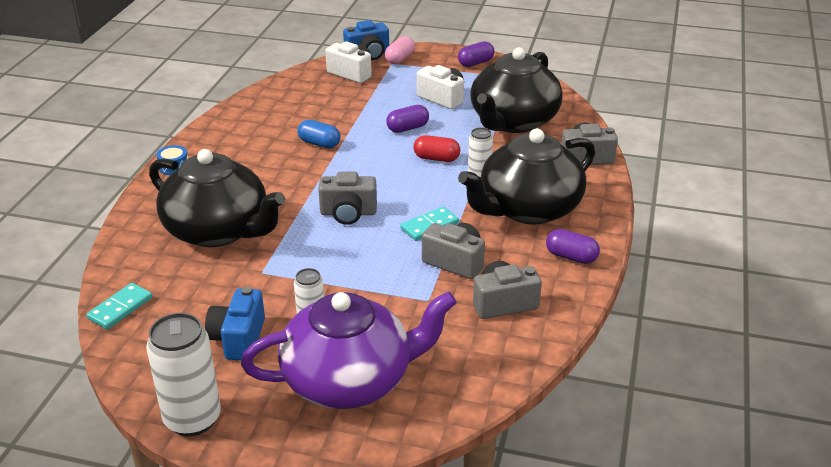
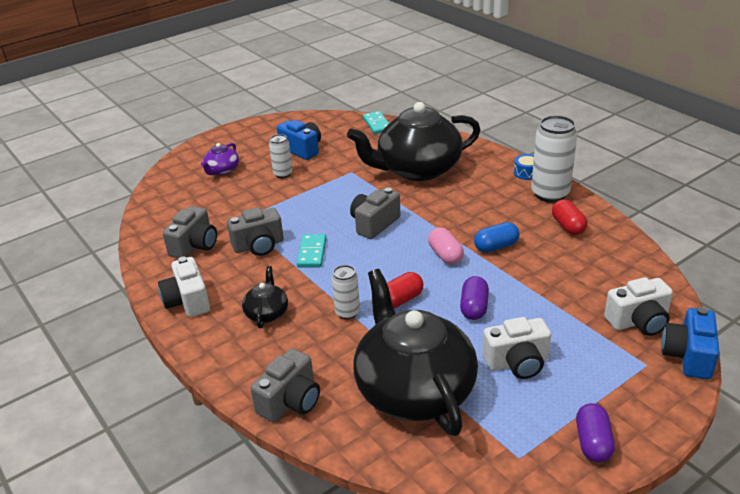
camera: 130 degrees right, 0 degrees up
(192, 419) = (264, 125): white can -> white can (550, 194)
(255, 123) = (568, 226): none -> red capsule
(349, 380) = (222, 170): purple teapot -> purple teapot, size x0.43
(400, 59) = (655, 377): pink capsule -> pink capsule (445, 255)
(528, 209) = (267, 313): black teapot -> black teapot, size x0.43
(571, 257) = (187, 301): purple capsule -> white camera

